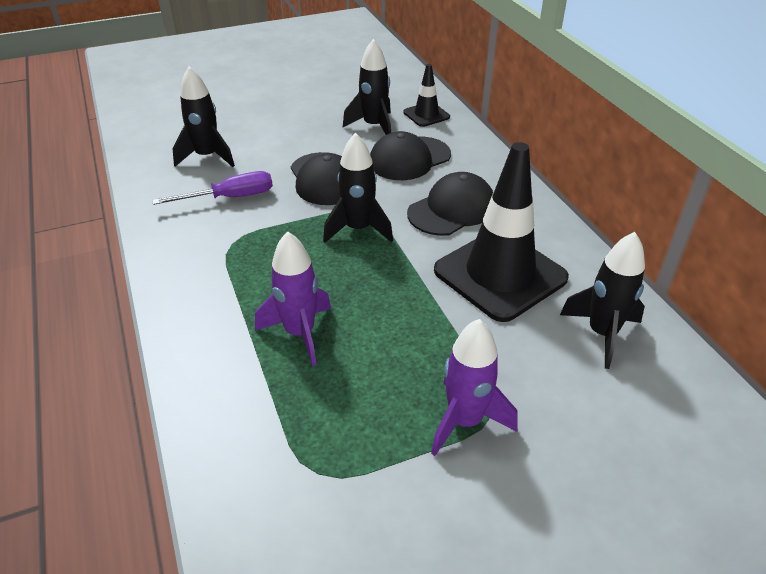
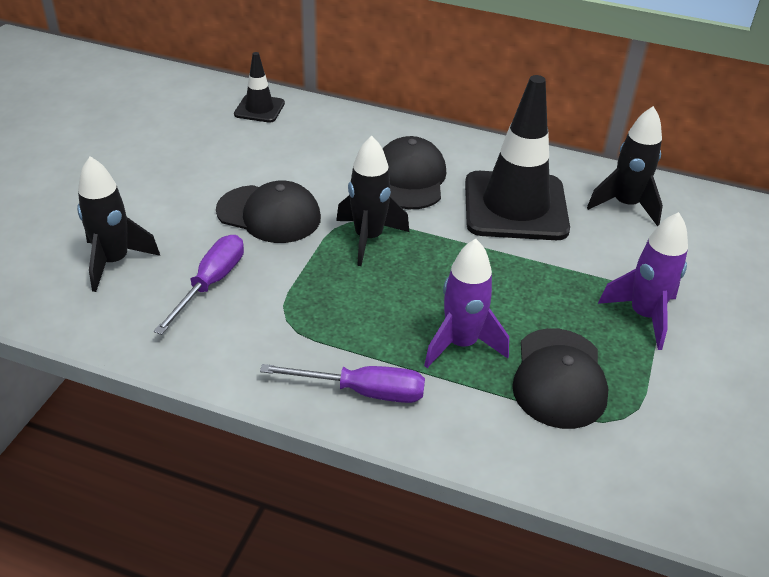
camera: 50 degrees left, 0 degrees up
(198, 314) = (363, 391): none -> purple screwdriver
(374, 126) = (231, 143): black rocket -> none
(409, 159) = (309, 156): black cap -> black cap (559, 378)

